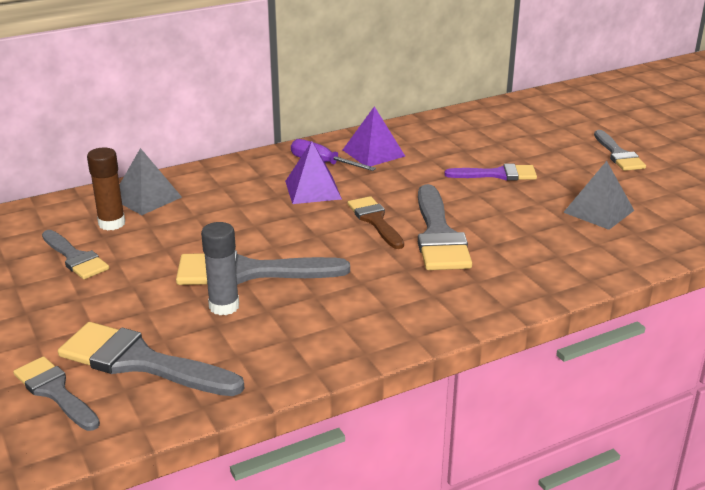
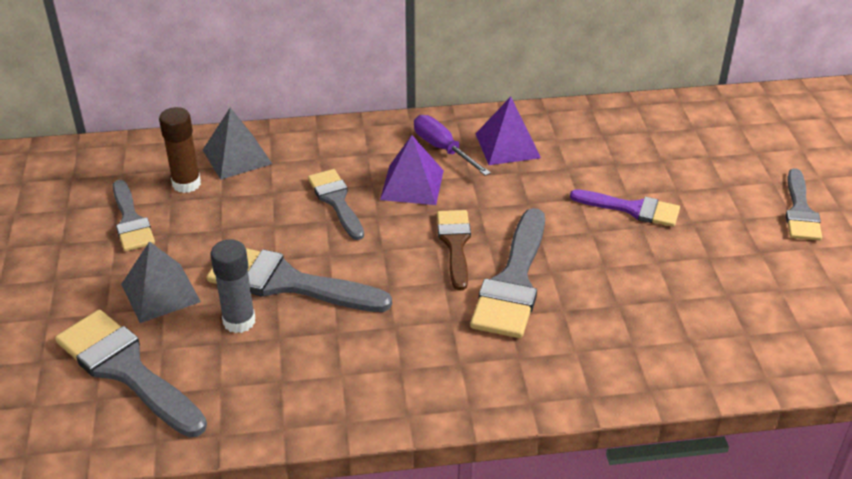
camera: 20 degrees right, 10 degrees up
(55, 392) = (34, 384): grey brush -> grey brush (336, 201)
(598, 211) = (721, 292): grey pyramid -> grey pyramid (160, 293)

